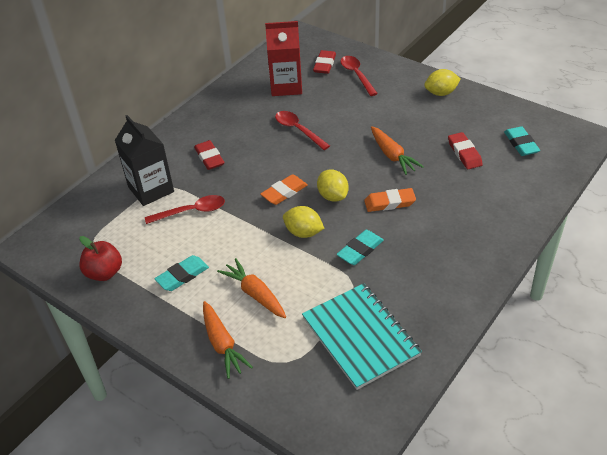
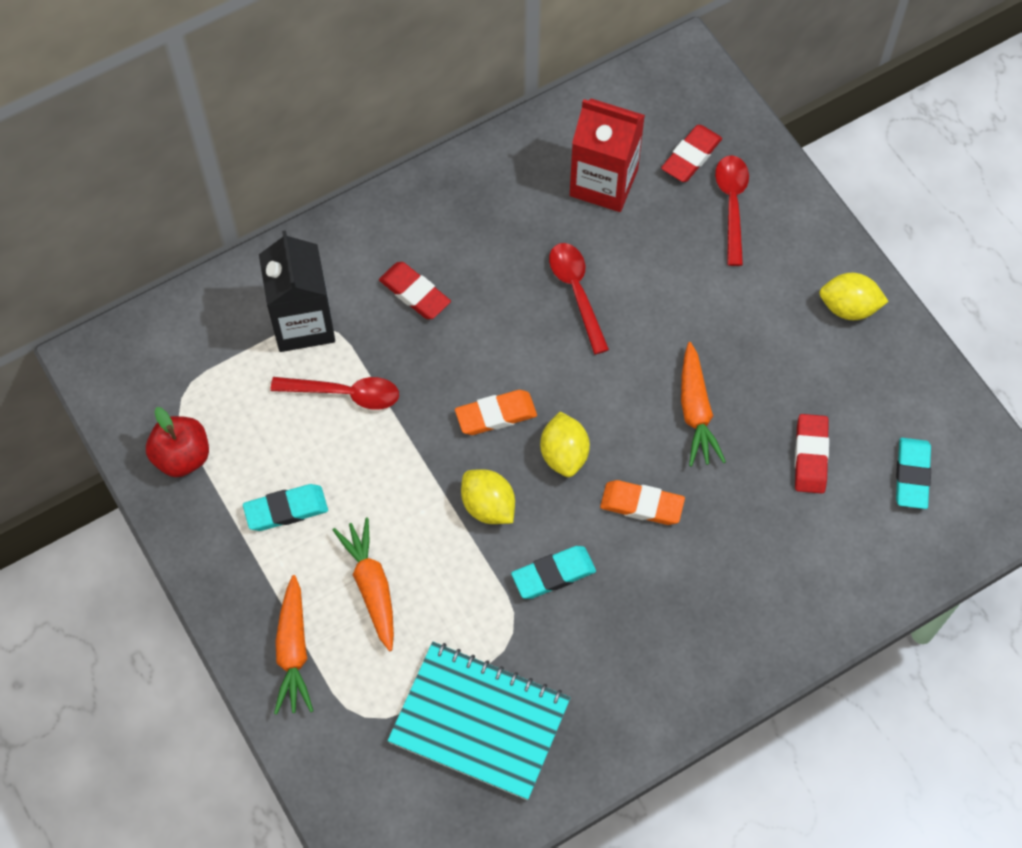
camera: 20 degrees right, 20 degrees up
(209, 158) = (414, 293): red eraser -> red eraser turned 45 degrees counterclockwise
(360, 337) = (479, 722): turquoise notebook -> turquoise notebook turned 60 degrees counterclockwise

